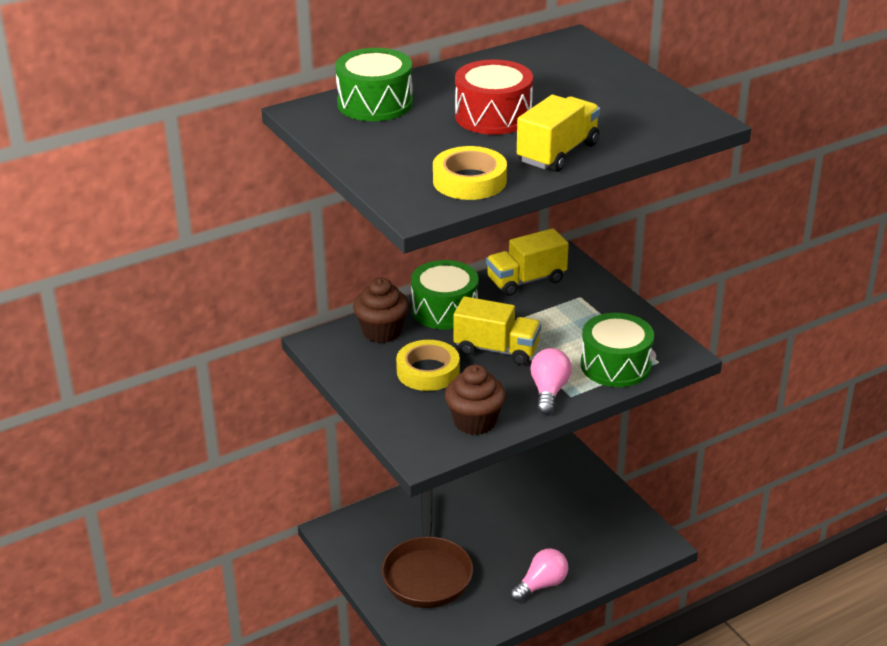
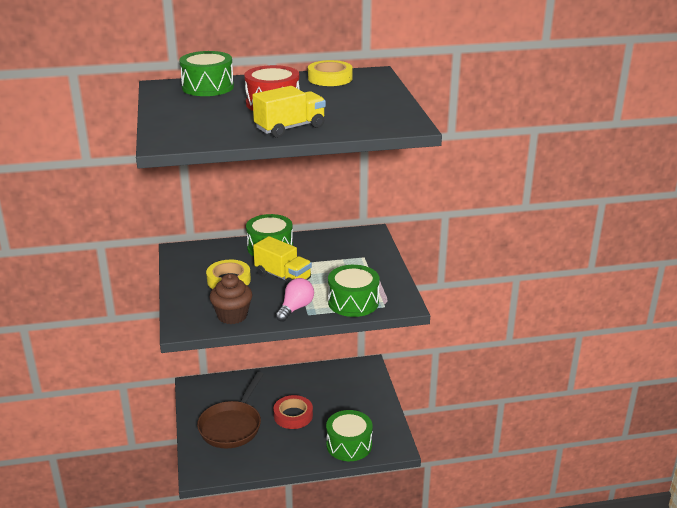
camera: 20 degrees right, 5 degrees down
(382, 331) = (220, 252): brown cupcake -> none
(469, 181) = (214, 133): yellow tape -> yellow tape (330, 78)
(500, 537) = (293, 415): none -> red tape
(526, 280) = (336, 241): yellow truck -> none
(541, 585) = (299, 453): pink light bulb -> none
(598, 557) = (349, 445): none -> green drum

